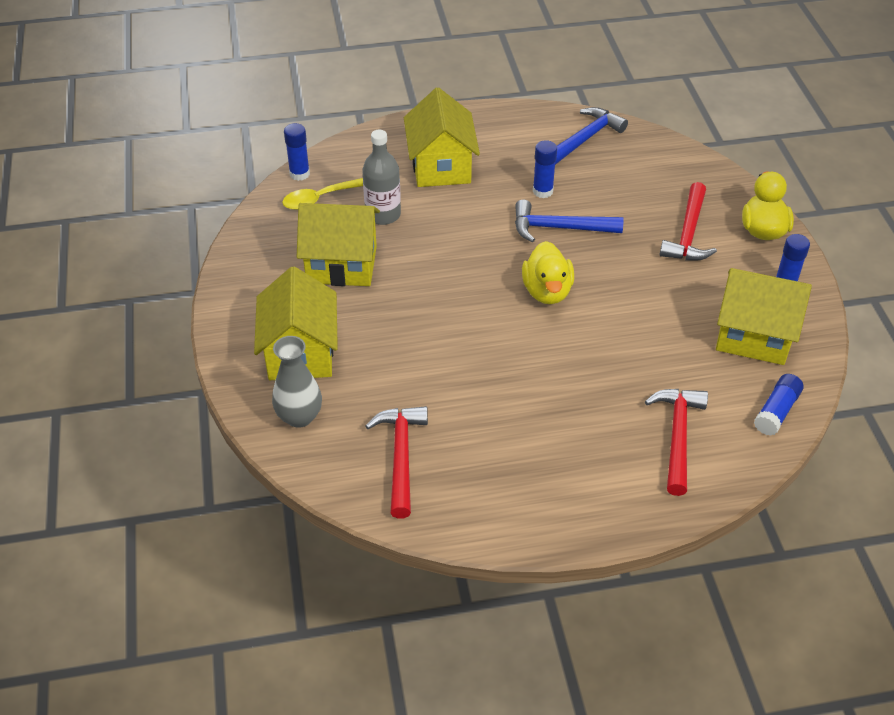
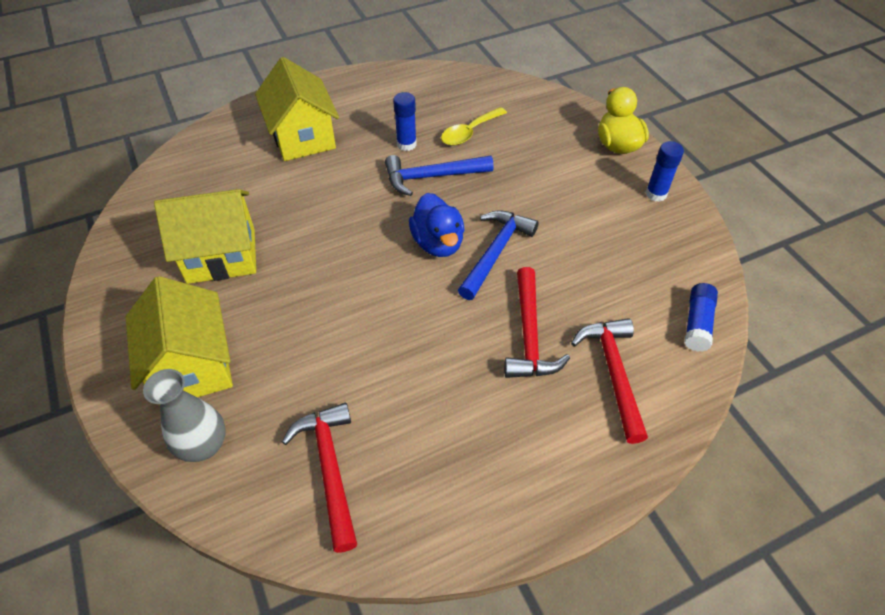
camera: 15 degrees left, 5 degrees up
(299, 174) = (161, 169): blue glue stick -> none
(318, 199) = (184, 191): yellow spoon -> yellow spoon (469, 132)
(383, 214) = (255, 195): grey bottle -> none
(547, 291) = (438, 243): yellow duck -> blue duck
(585, 139) = (432, 89): blue hammer -> blue hammer (495, 252)
(688, 233) = (552, 160): red hammer -> red hammer (529, 334)
(753, 336) = (646, 249): yellow house -> none

